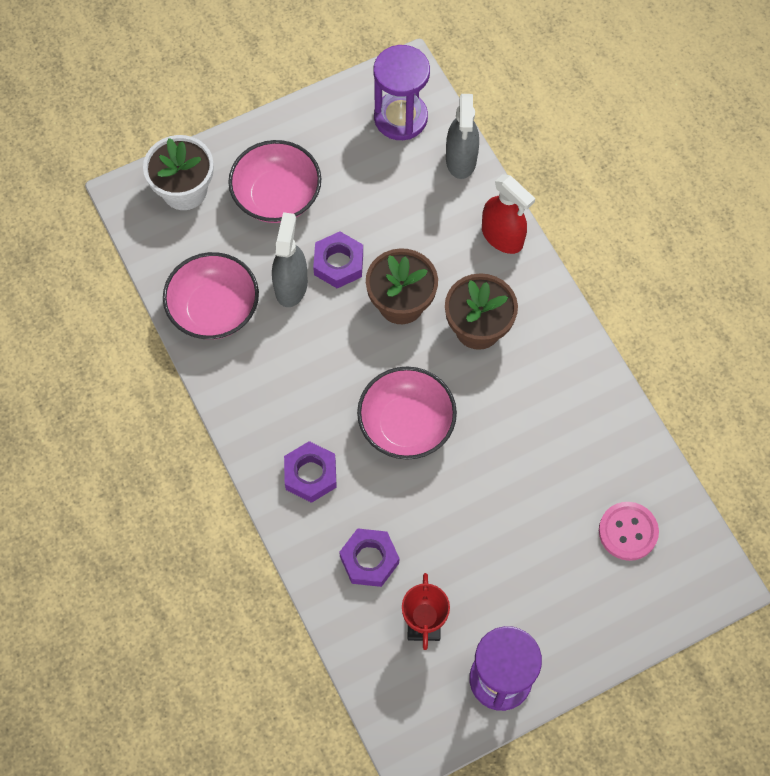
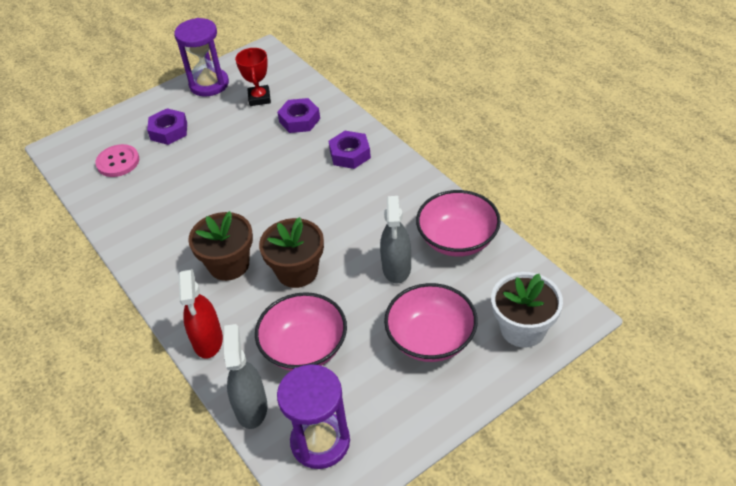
camera: 175 degrees right, 20 degrees down
(338, 263) = (358, 292): purple nut -> purple nut (169, 131)
(406, 424) = (283, 193): pink bowl -> pink bowl (304, 348)
(502, 237) = (208, 340): red spray bottle -> red spray bottle turned 135 degrees counterclockwise

